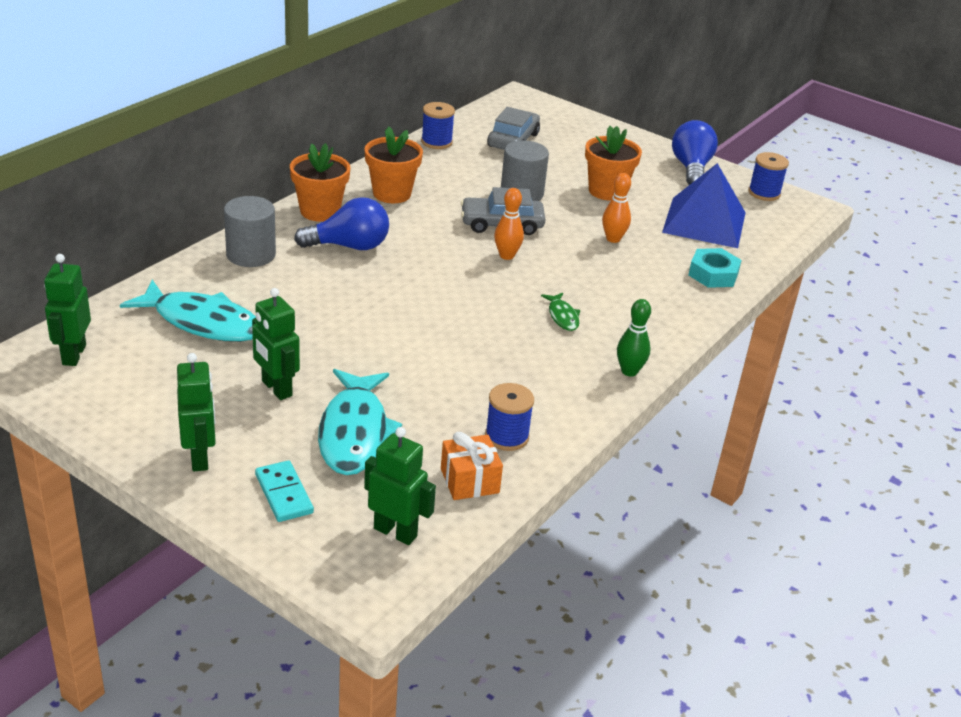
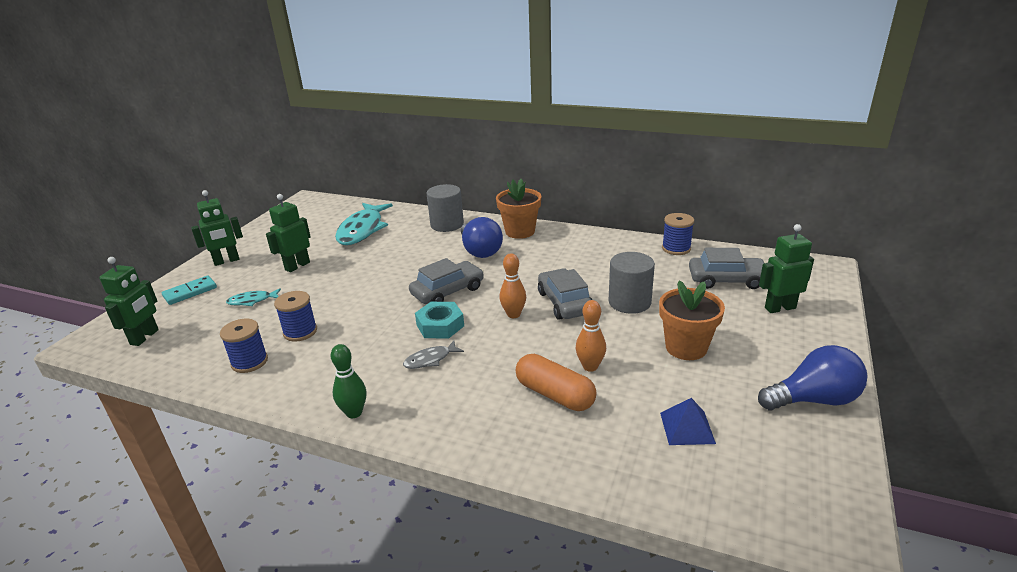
camera: 80 degrees right, 5 degrees down
(73, 355) = (319, 209): green robot -> green robot (779, 308)
(354, 432) = (252, 301): turquoise fish -> turquoise fish, size x0.47
(392, 194) = (570, 249): orange flower pot -> none
(433, 284) = (447, 291): none -> grey car
(469, 481) = (196, 355): orange gift -> none
(562, 316) = (430, 359): green fish -> grey fish
(644, 264) = (554, 395): none -> orange capsule
(704, 222) = (687, 428): blue pyramid -> blue pyramid, size x0.48
(713, 274) = (569, 450): turquoise nut -> turquoise nut (440, 325)
(764, 193) = (824, 476): blue spool -> blue spool (300, 332)

